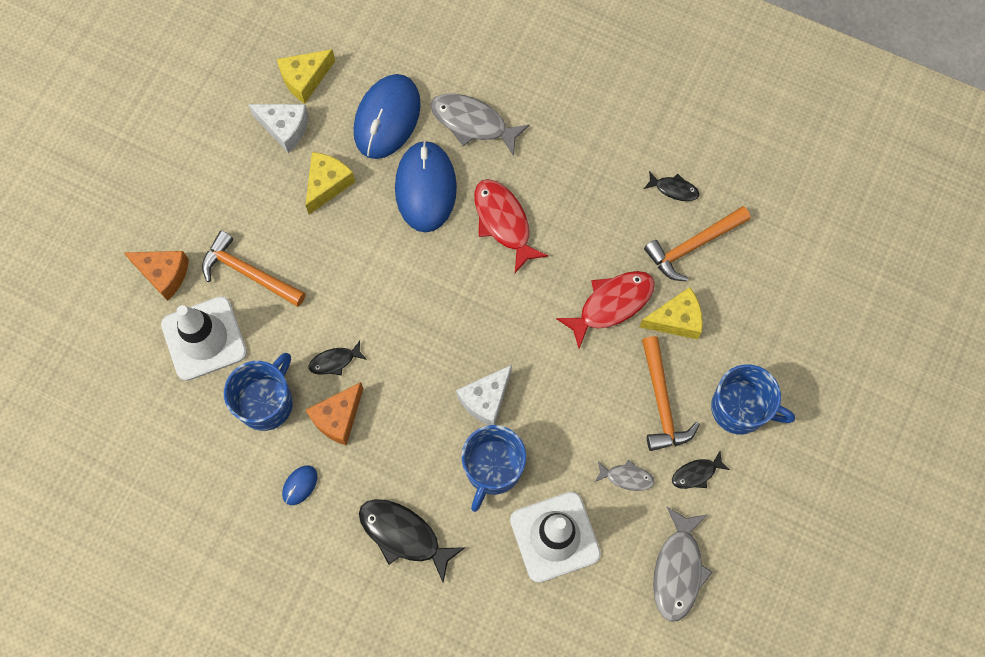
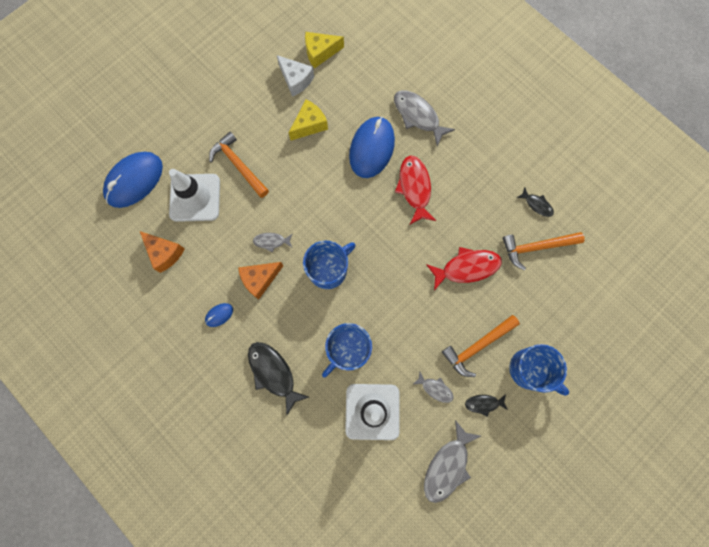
camera: 20 degrees right, 5 degrees up
(164, 274) = (185, 148): orange cheese -> orange cheese (165, 253)
(266, 402) = (218, 253): blue mug -> blue mug (328, 269)
(335, 361) = (271, 241): black fish -> grey fish
(387, 118) = (363, 95): blue mouse -> blue mouse (134, 180)
(486, 399) = (360, 302): white cheese -> none
(661, 402) = (477, 346): orange hammer -> orange hammer turned 45 degrees clockwise
(676, 320) = (507, 293): yellow cheese -> none

